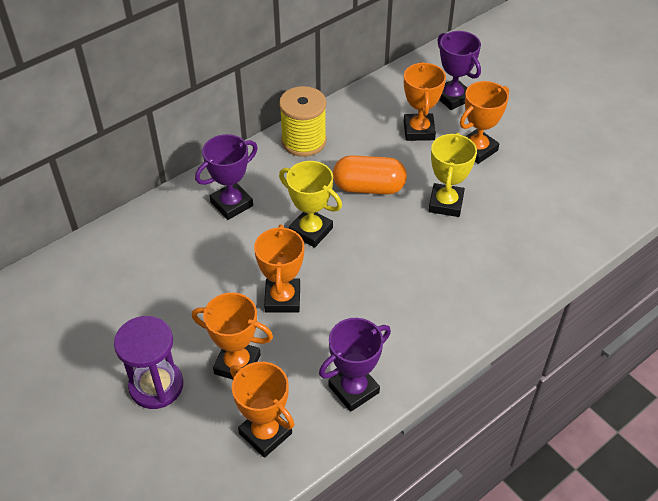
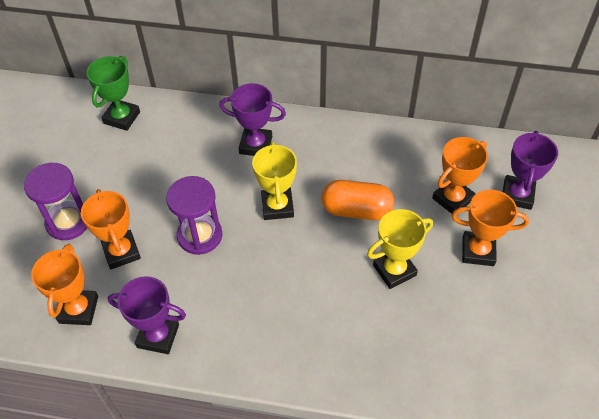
camera: 50 degrees right, 5 degrees up
(82, 273) = (122, 117): none -> green trophy
(282, 299) = (200, 235): orange trophy -> purple hourglass
(303, 141) = (359, 139): yellow spool -> none
(369, 187) = (356, 210): orange capsule -> orange capsule turned 45 degrees counterclockwise

